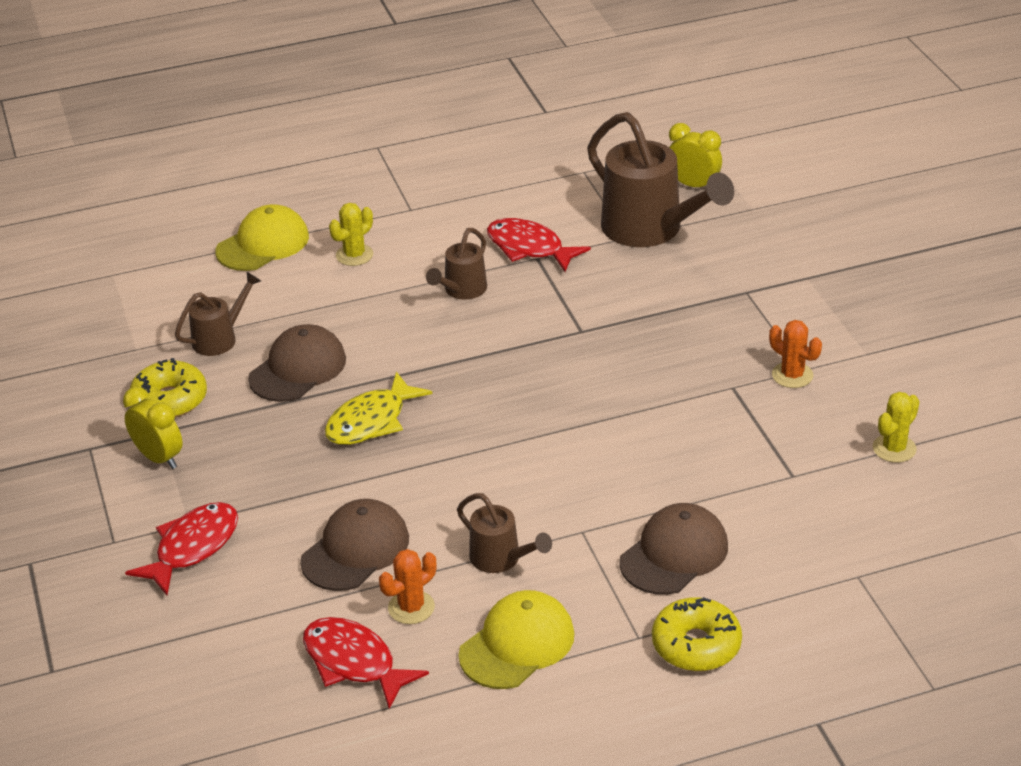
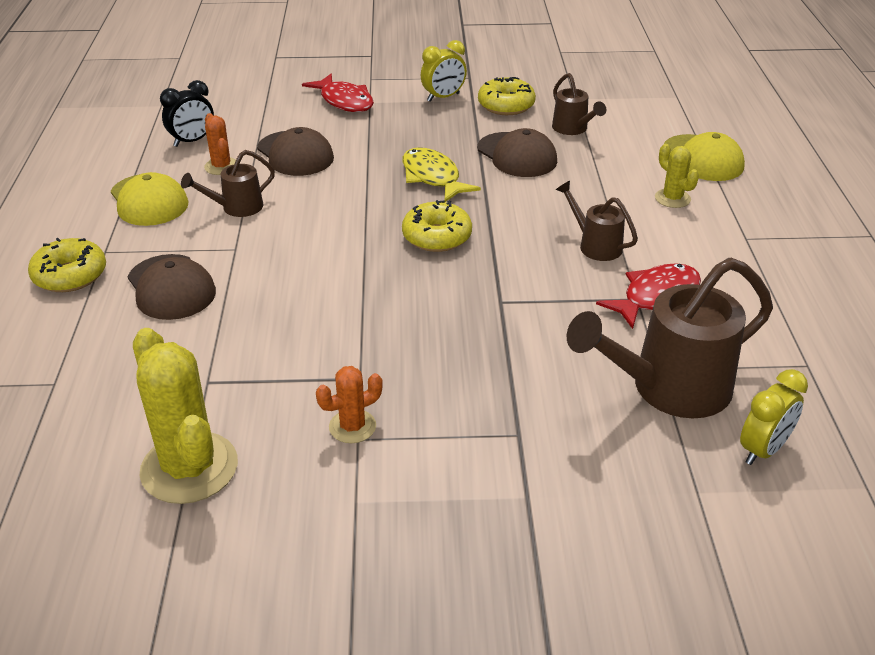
camera: 105 degrees right, 0 degrees up
(354, 662) = (192, 141): red fish -> black clock
(492, 391) = (437, 237): none -> yellow donut
(894, 448) = (189, 468): yellow cactus -> yellow cactus, size x1.94

